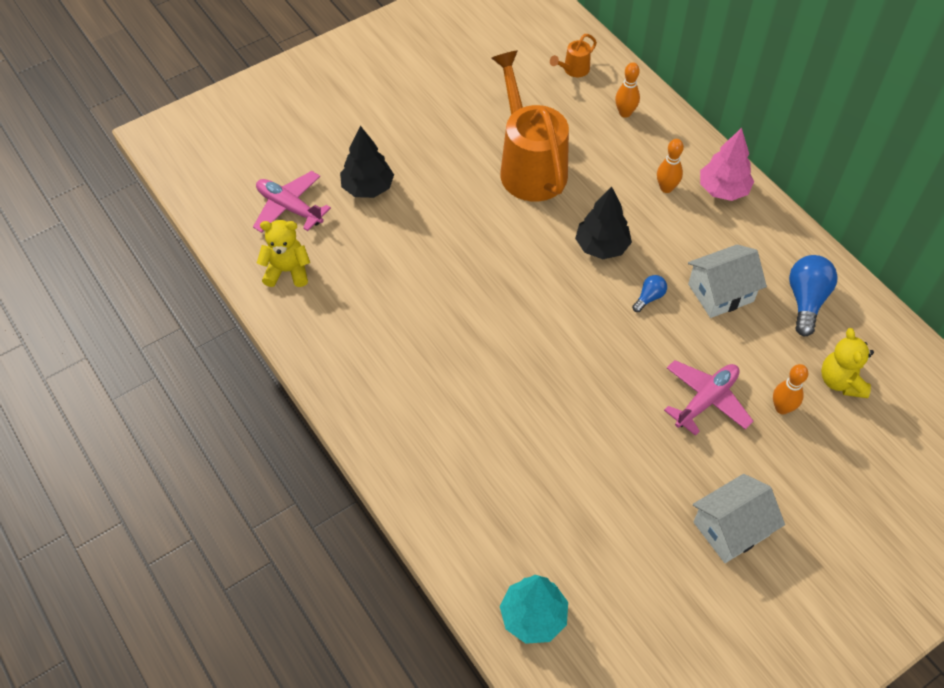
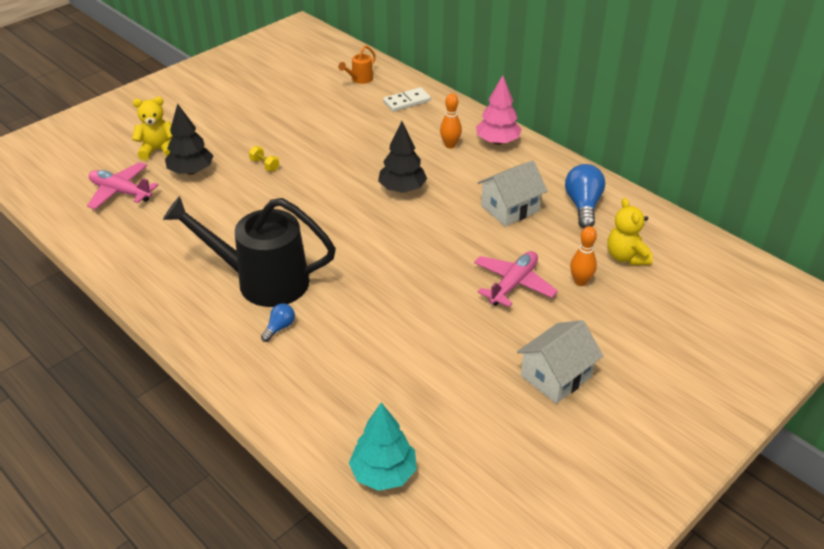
camera: 10 degrees left, 15 degrees down
(287, 271) = (121, 236): yellow teddy bear -> yellow teddy bear (158, 150)
(433, 354) = (261, 281): none -> black watering can
(450, 189) = (265, 165): none -> yellow dumbbell
(529, 166) = (331, 142): orange watering can -> none
(625, 113) = (407, 102): orange bowling pin -> white domino
(649, 297) = (449, 219): blue light bulb -> blue light bulb (279, 328)

